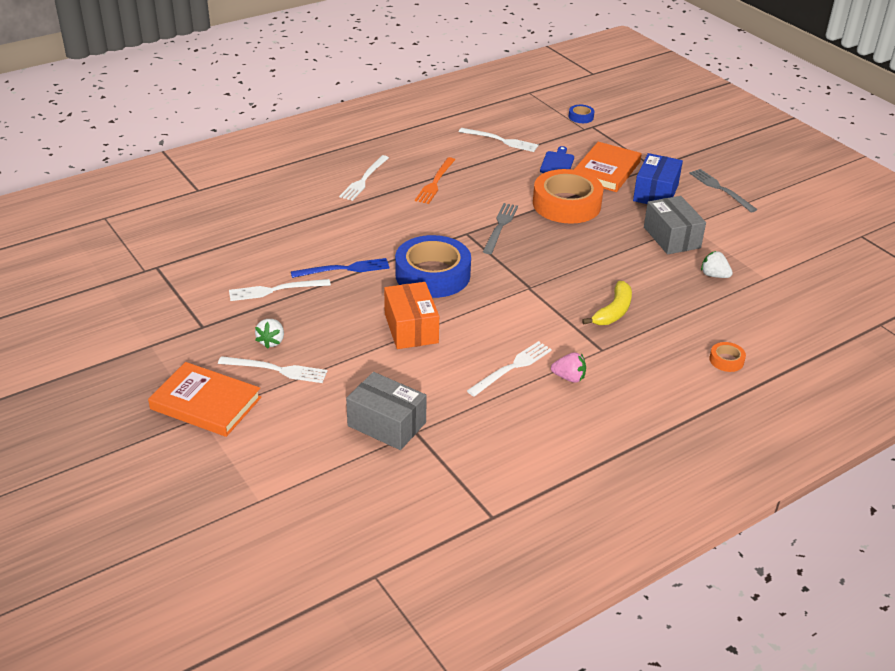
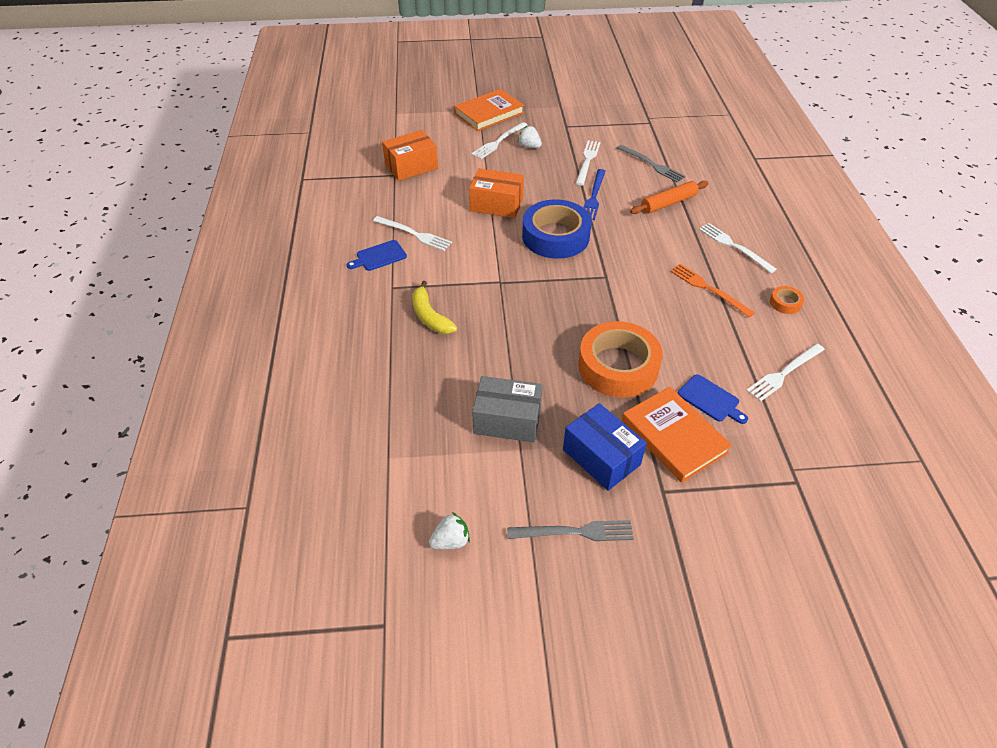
camera: 120 degrees right, 10 degrees up
(321, 223) = (668, 203): none -> orange rolling pin
(387, 424) = (411, 166): grey box -> orange box
(500, 226) = (604, 302): grey fork -> grey fork (651, 164)
(512, 368) = (414, 234): white fork -> white fork turned 45 degrees counterclockwise
(569, 377) = (379, 256): pink strawberry -> blue cutting board
(581, 117) = (829, 483): blue tape -> none
(714, 275) = (423, 416): white strawberry -> white strawberry (451, 541)
(726, 360) = (314, 353): orange tape -> orange tape (785, 303)

